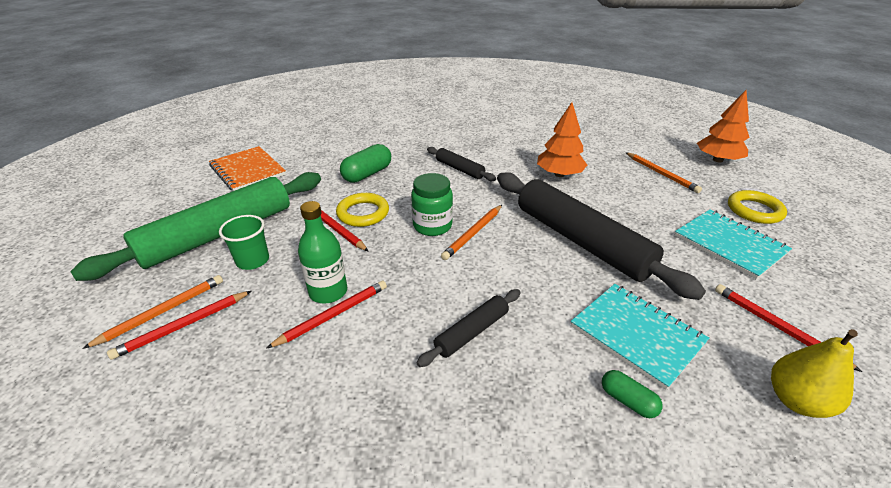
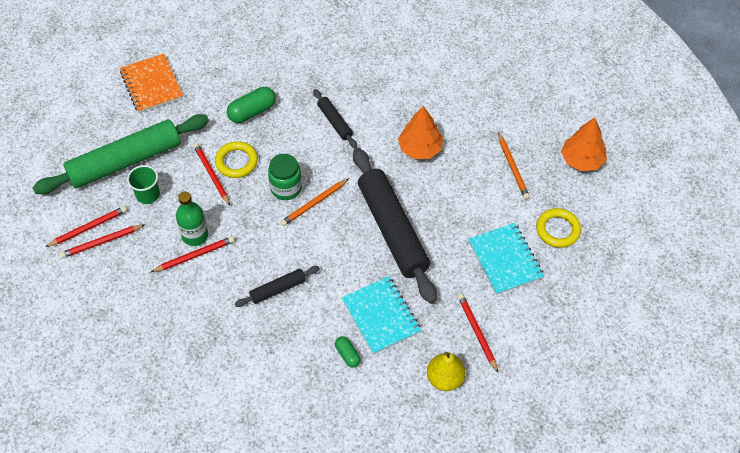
camera: 15 degrees right, 20 degrees up
(162, 312) = (88, 228): orange pencil -> red pencil

